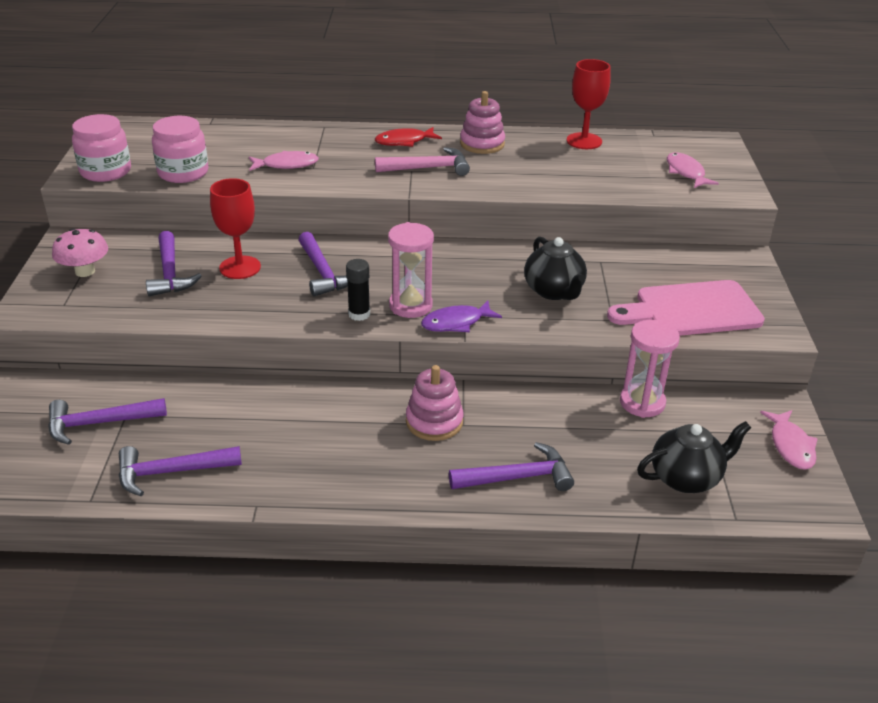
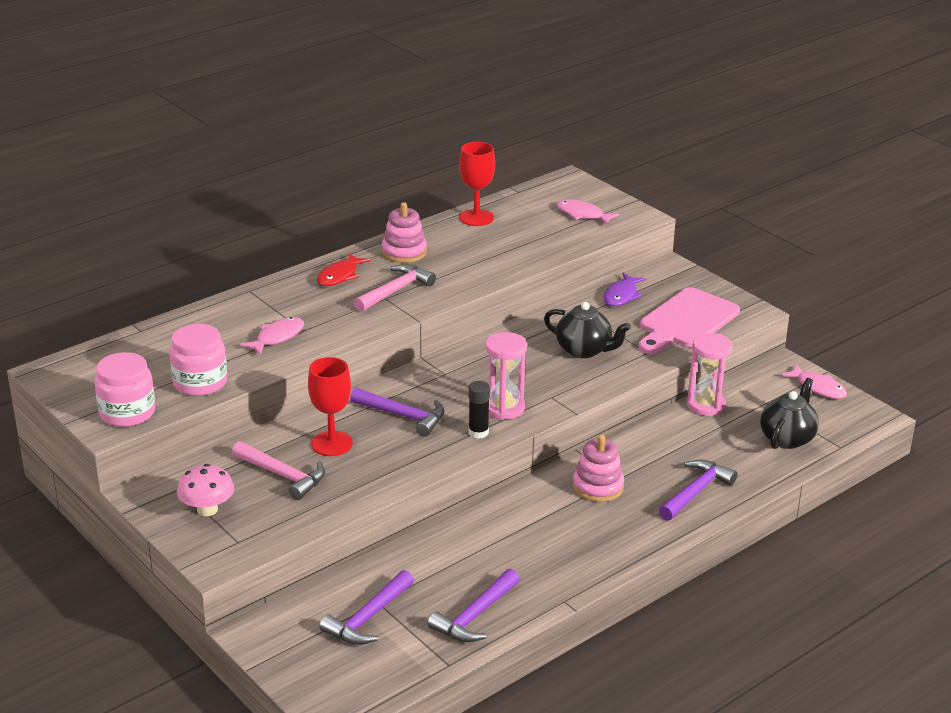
camera: 40 degrees left, 5 degrees down
(170, 273) = (283, 475): purple hammer -> pink hammer
(456, 323) = (553, 404): purple fish -> purple fish (621, 295)

